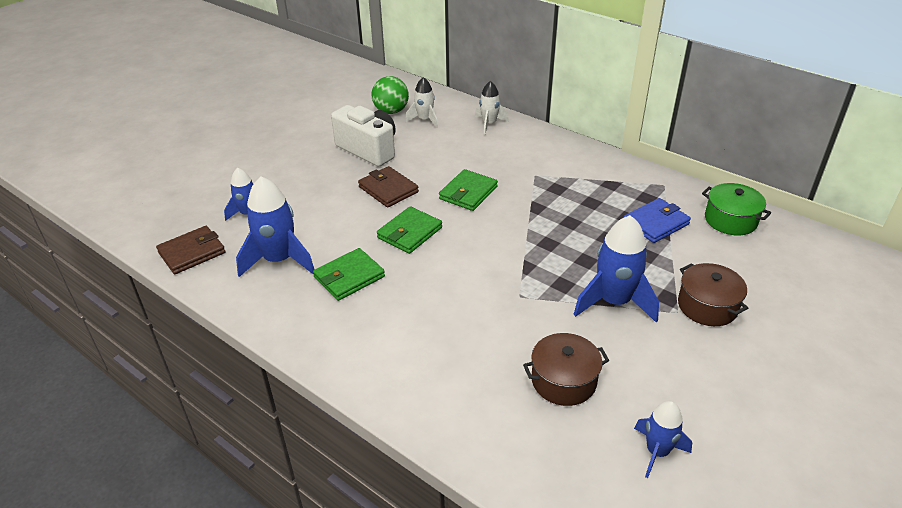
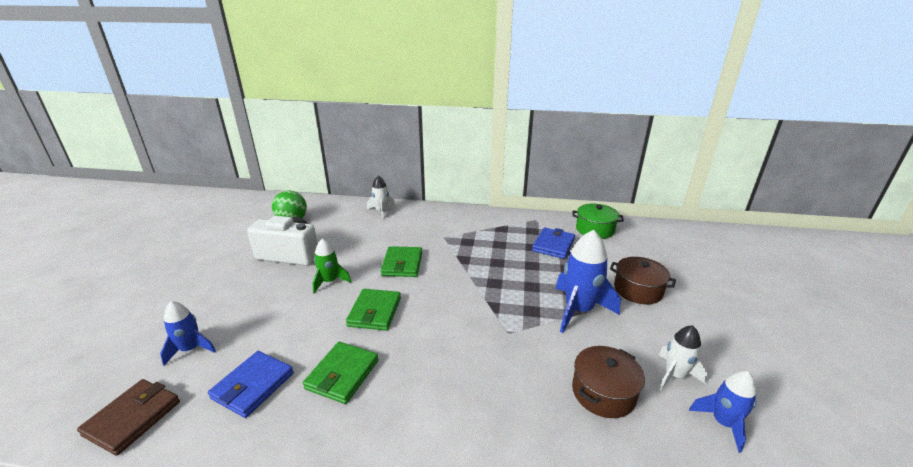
camera: 30 degrees left, 10 degrees down
(279, 260) = (253, 386): blue rocket -> blue wallet
(388, 189) = (330, 281): brown wallet -> green rocket
(424, 120) = (326, 220): white rocket -> white rocket (674, 375)

